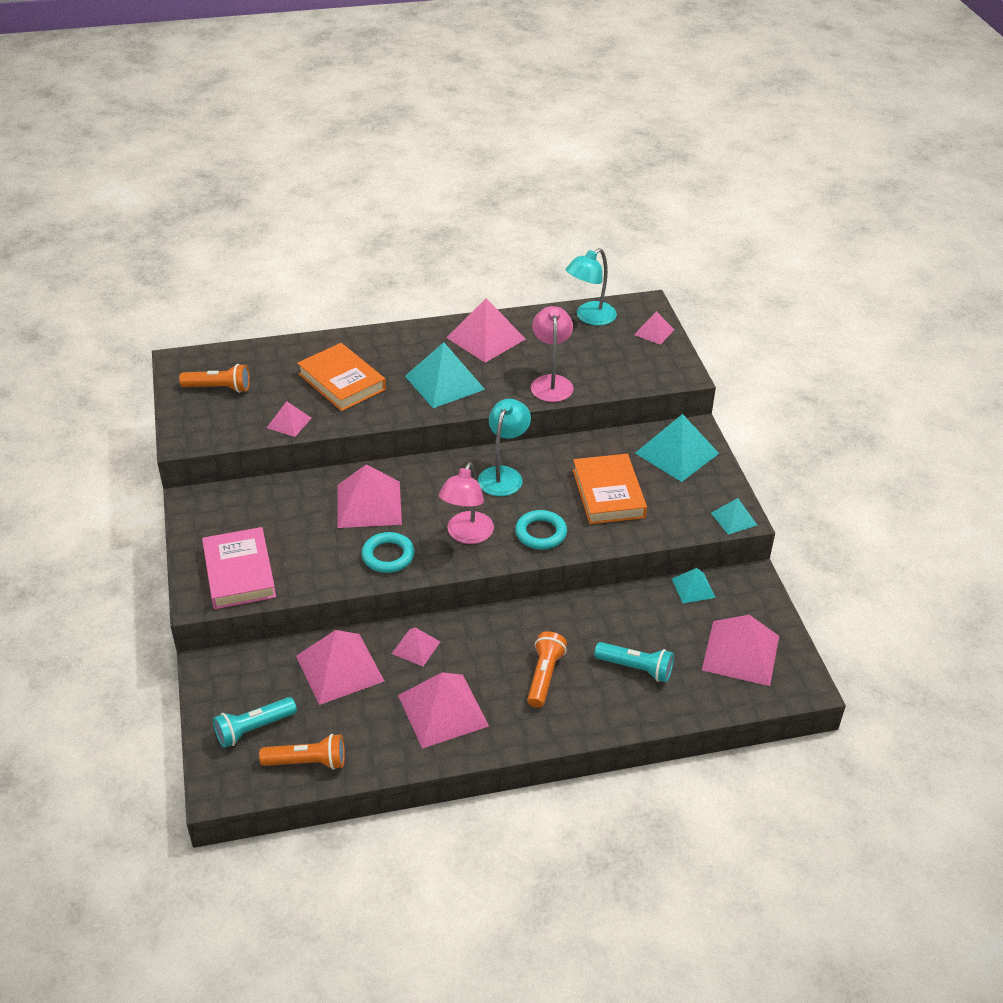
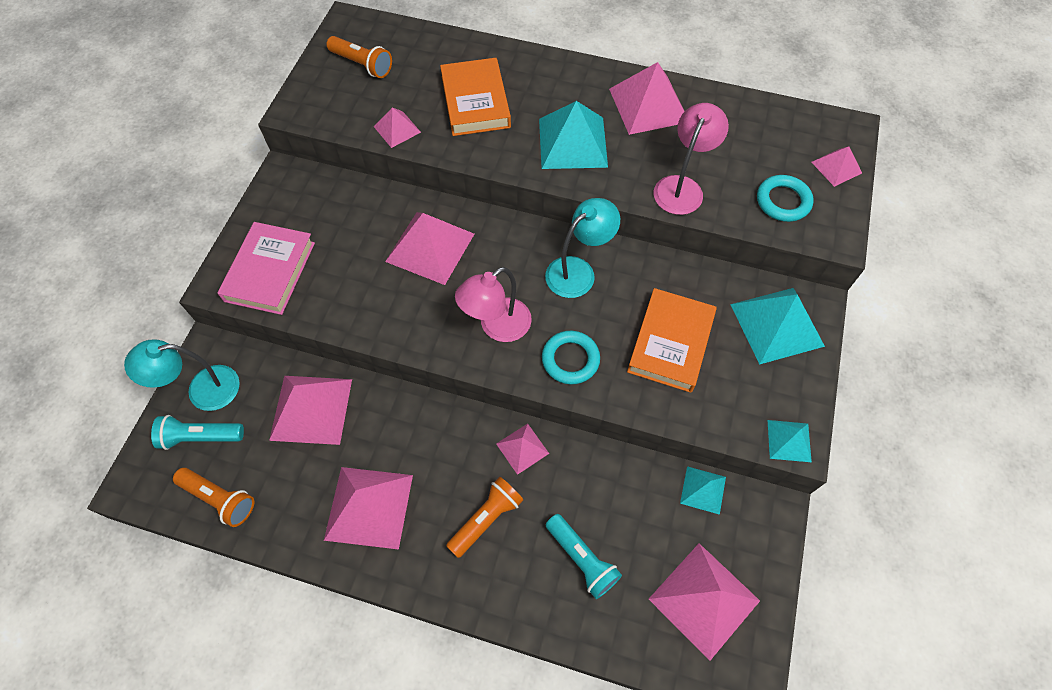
camera: 30 degrees right, 20 degrees up
(388, 556) = (409, 316): turquoise ring -> turquoise ring (783, 201)
(416, 647) = (390, 421): pink pyramid -> pink pyramid (522, 448)
(589, 317) = (775, 121): turquoise lamp -> turquoise lamp (202, 390)

